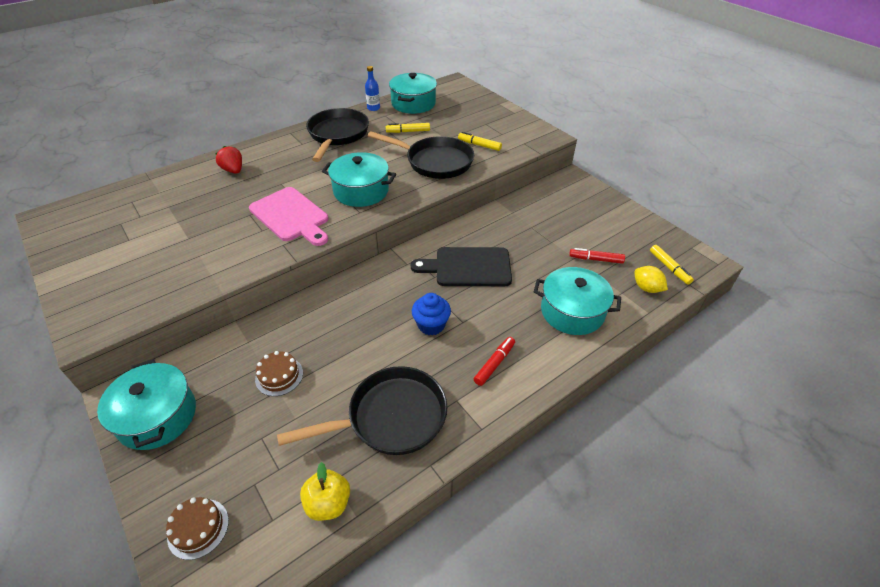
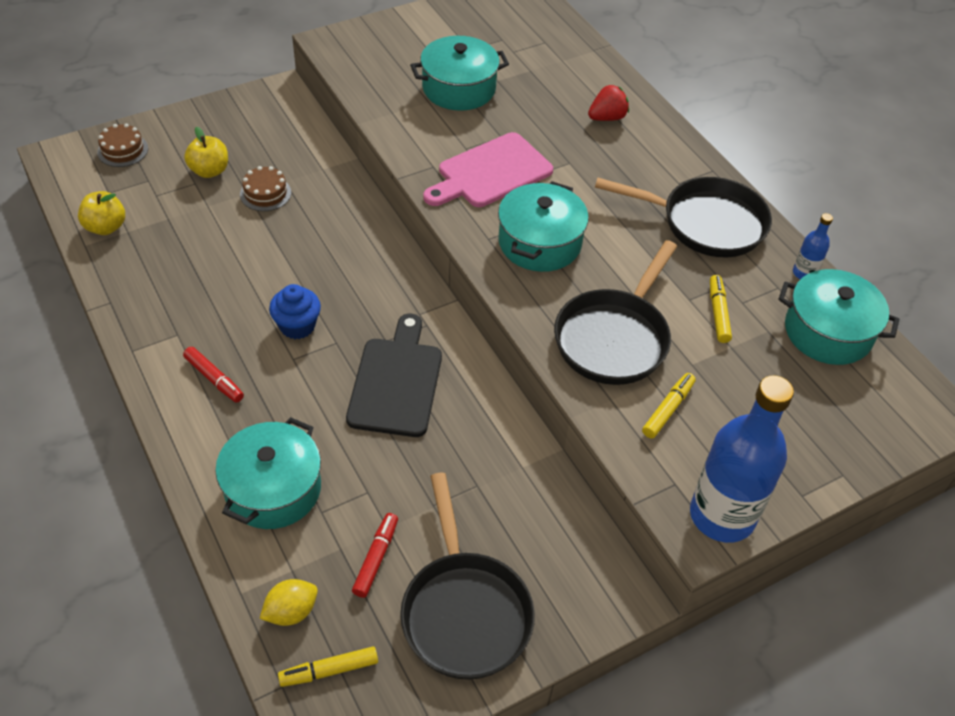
camera: 95 degrees right, 5 degrees up
(157, 416) = (247, 116): turquoise pot -> turquoise pot (459, 88)
(243, 429) = (209, 171): none -> yellow apple
(391, 417) = (178, 277): black pan -> black pan (464, 612)
(535, 131) = (722, 515): none -> blue bottle

